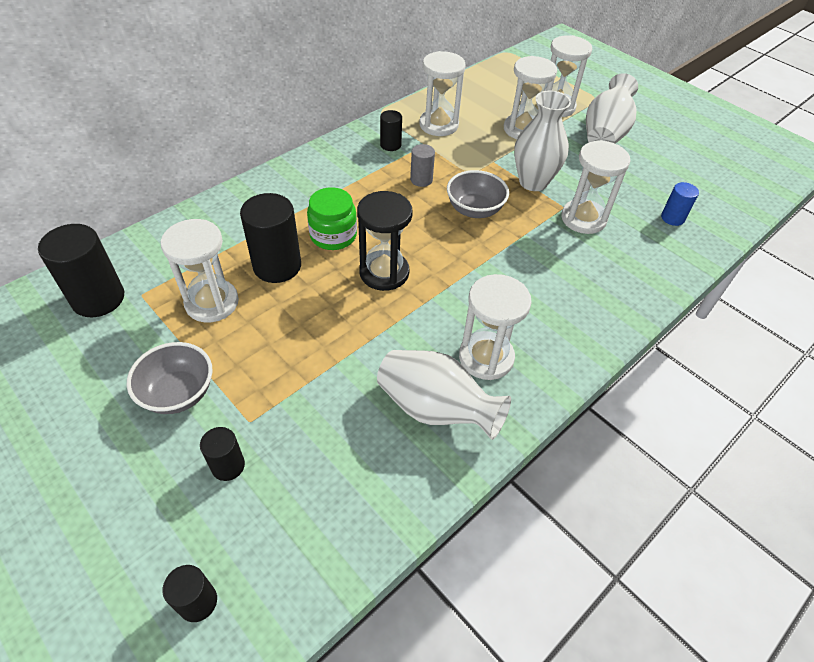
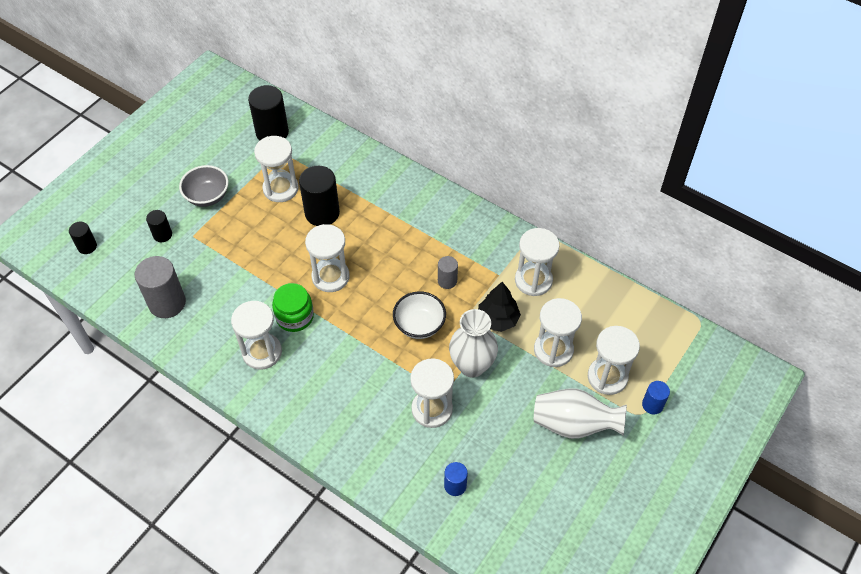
camera: 80 degrees right, 5 degrees up
(333, 235) = (362, 237): green jar -> green jar (294, 316)
(371, 470) = (167, 303): none -> grey cylinder
(384, 272) = (330, 277): black hourglass -> white hourglass
(390, 145) = (488, 250): black cylinder -> none
(435, 409) = (214, 329): white vase -> none
(474, 210) = (419, 325): grey bowl -> white bowl
(480, 155) = (498, 319): none -> black tree
(586, 91) = (652, 405): none -> blue cylinder

